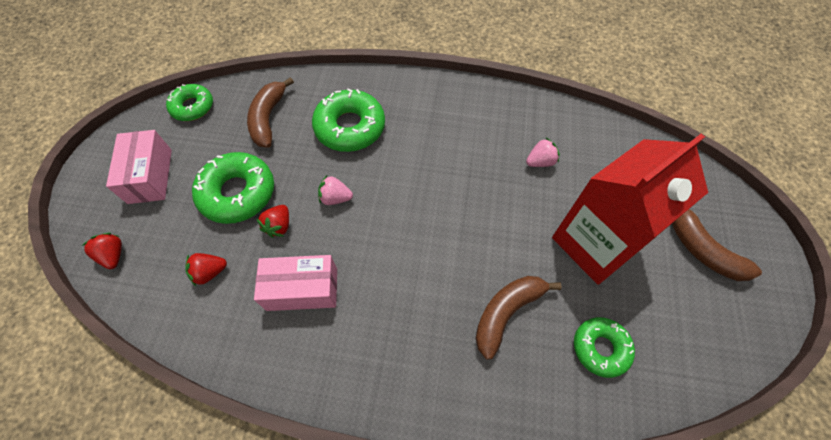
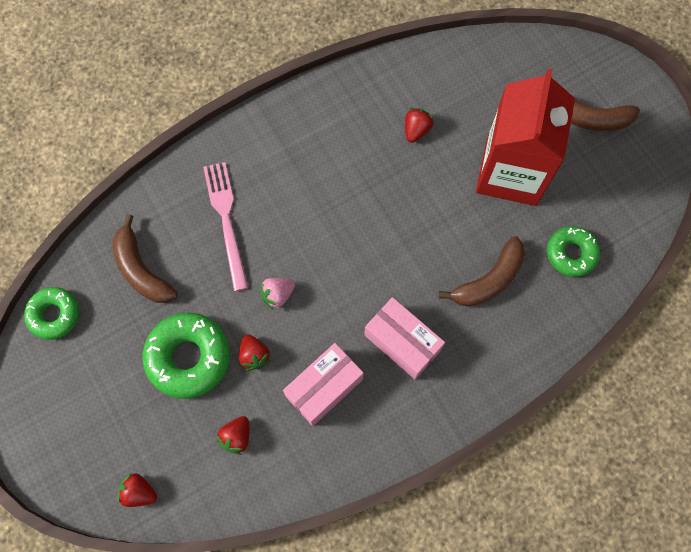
camera: 40 degrees left, 10 degrees up
(150, 176) = (91, 407): pink box -> pink box (402, 342)
(350, 127) = (226, 220): green donut -> pink fork
(506, 312) = (489, 280): brown banana -> brown banana turned 135 degrees counterclockwise
(540, 162) = (416, 130): pink strawberry -> red strawberry

